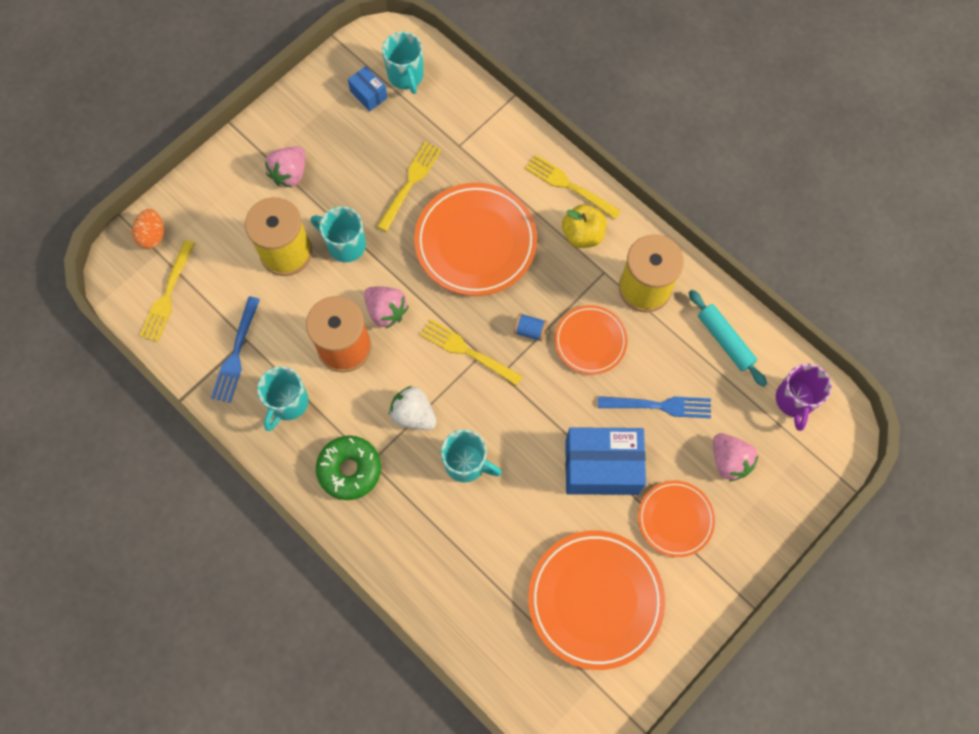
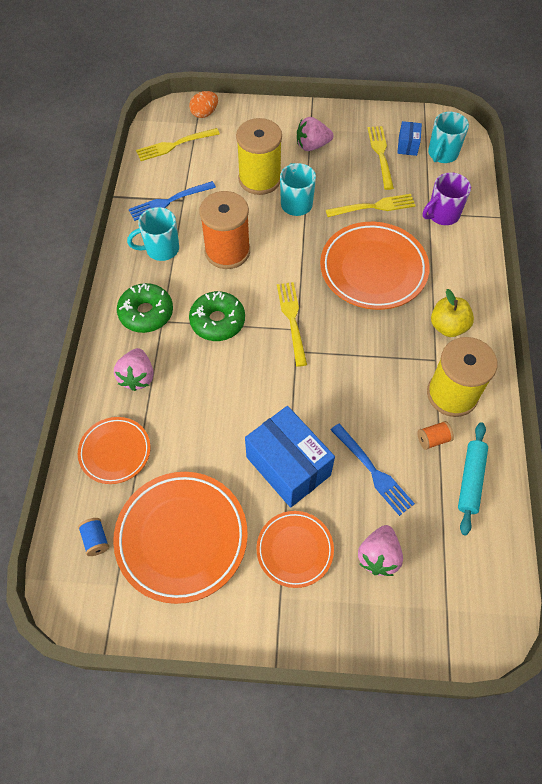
camera: 50 degrees right, 10 degrees down
(386, 311) = (274, 256): pink strawberry -> pink strawberry (137, 377)
(413, 414) = (217, 321): white strawberry -> green donut
(466, 463) = (211, 377): turquoise mug -> none
(530, 330) = (344, 345): blue spool -> blue spool (96, 540)
(569, 185) = (473, 292): yellow fork -> yellow fork (380, 154)
(590, 341) = (375, 388): orange plate -> orange plate (115, 452)
(670, 337) = (433, 439): none -> orange spool
(794, 400) = (476, 570): purple mug -> purple mug (442, 215)

